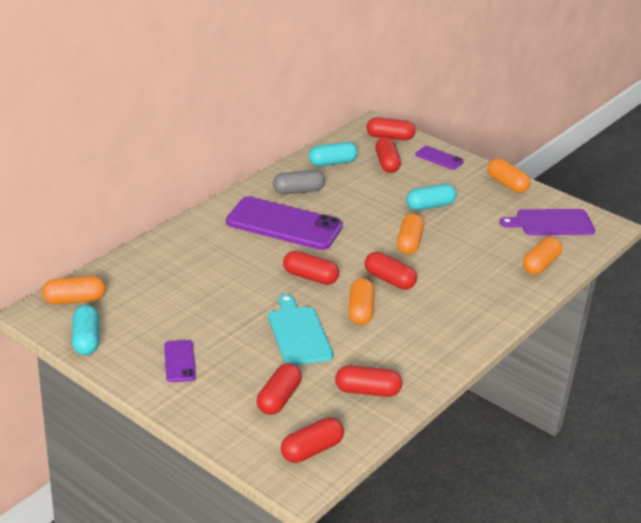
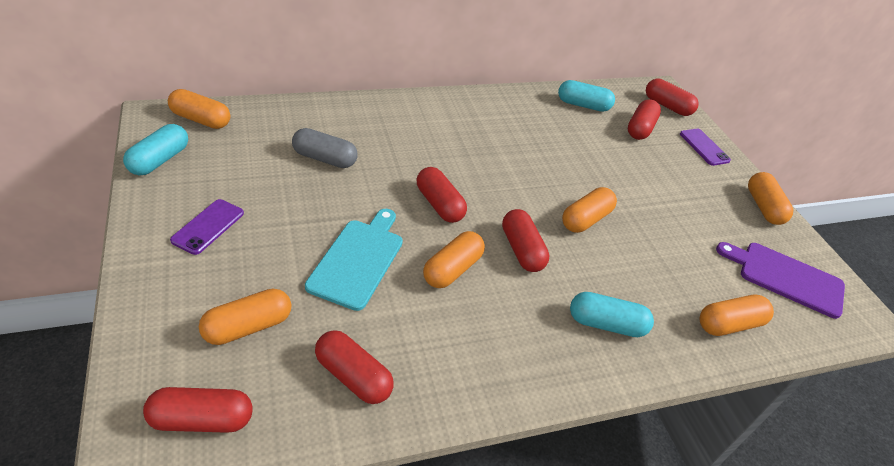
camera: 30 degrees right, 10 degrees up
(278, 399) = (248, 326): red capsule -> orange capsule
(284, 224) = (472, 140): purple phone -> none
(298, 191) = (521, 116): grey capsule -> grey capsule (324, 158)
(430, 206) = (648, 191): turquoise capsule -> turquoise capsule (606, 324)

